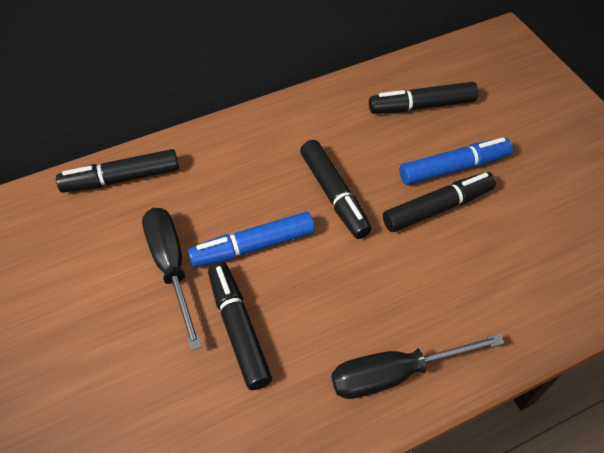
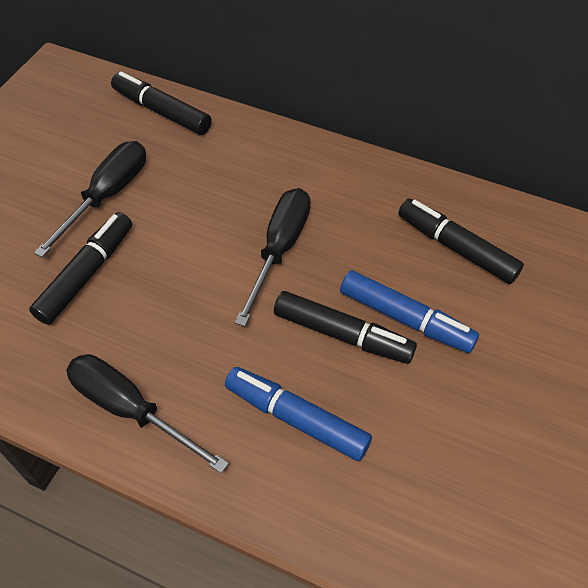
camera: 50 degrees right, 0 degrees up
(253, 246) = (173, 231): blue marker -> blue marker (296, 418)
(334, 194) = (279, 249): black marker -> black screwdriver

